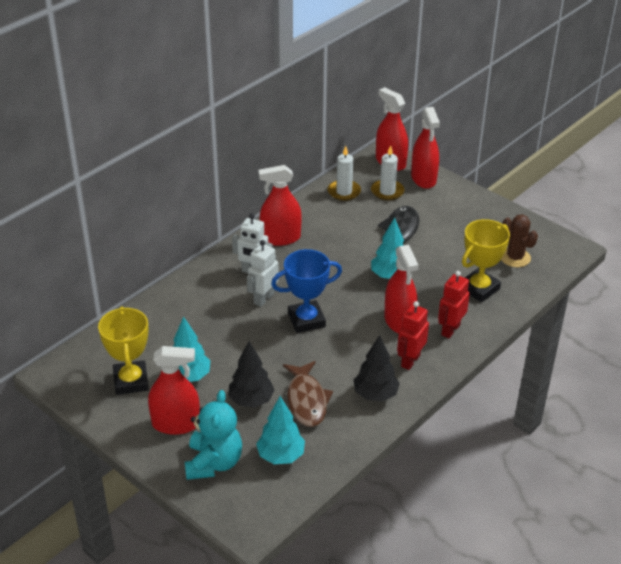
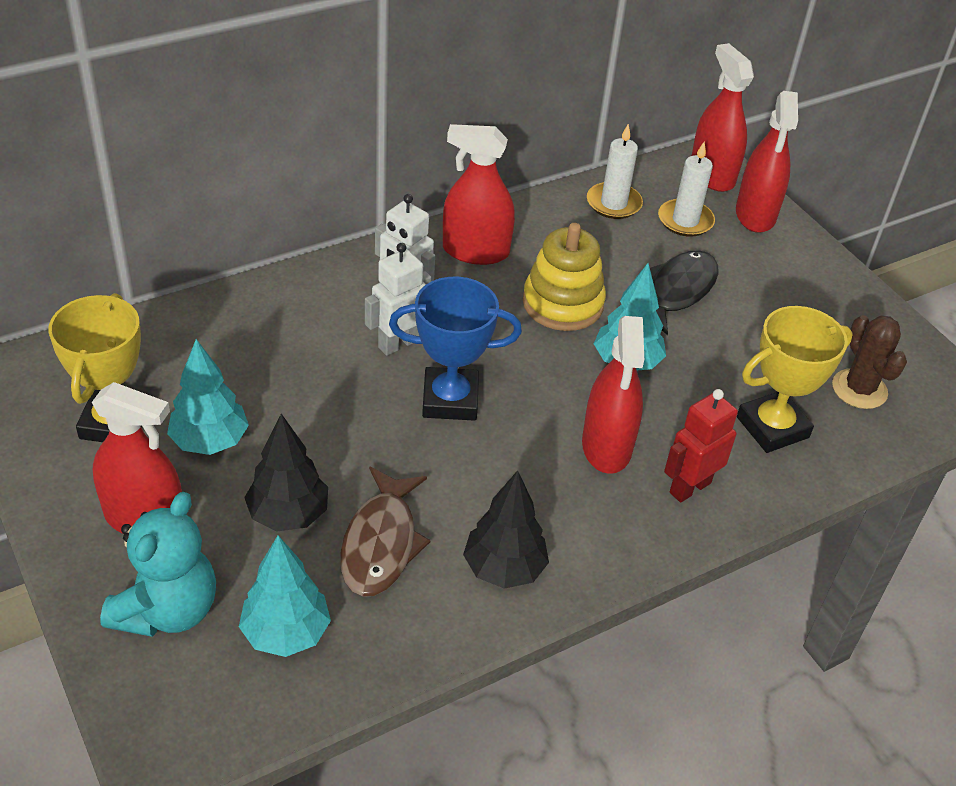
camera: 15 degrees right, 5 degrees up
(342, 254) = (563, 303): none -> yellow stacking toy
(410, 361) = (593, 524): red robot -> none

